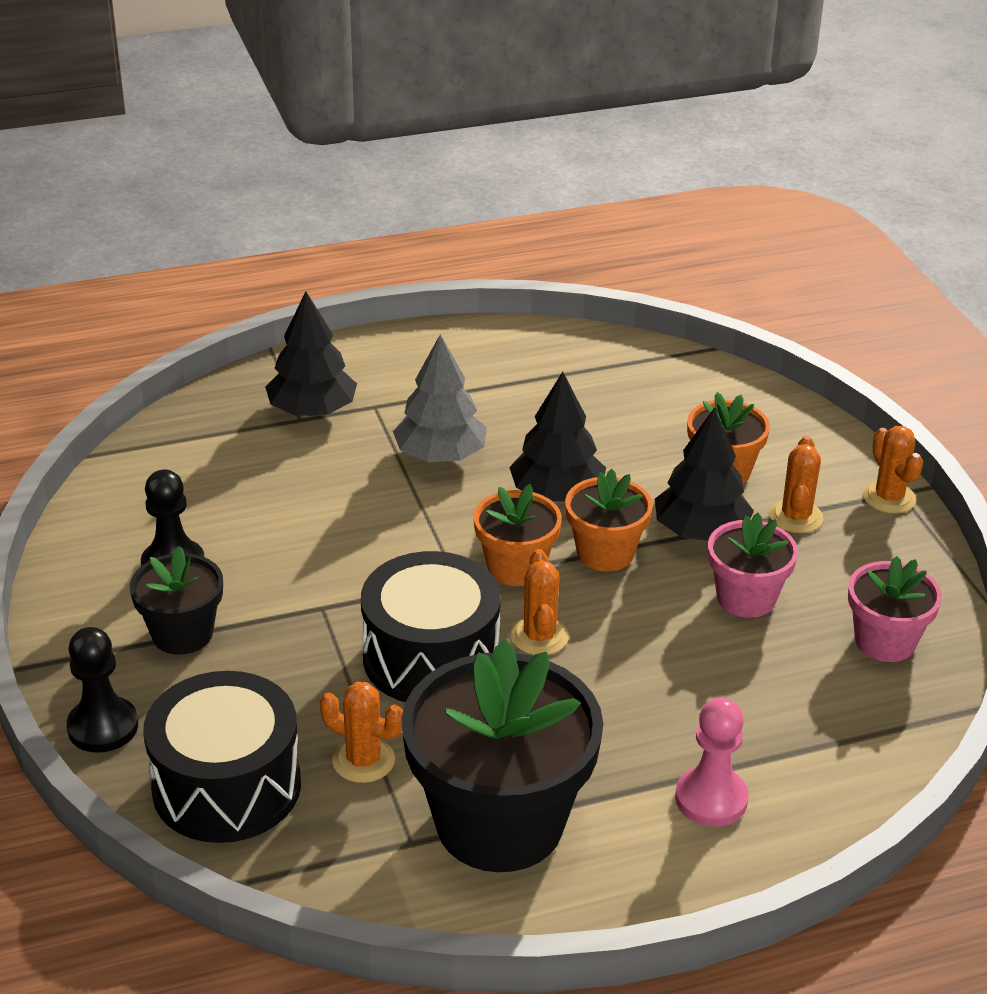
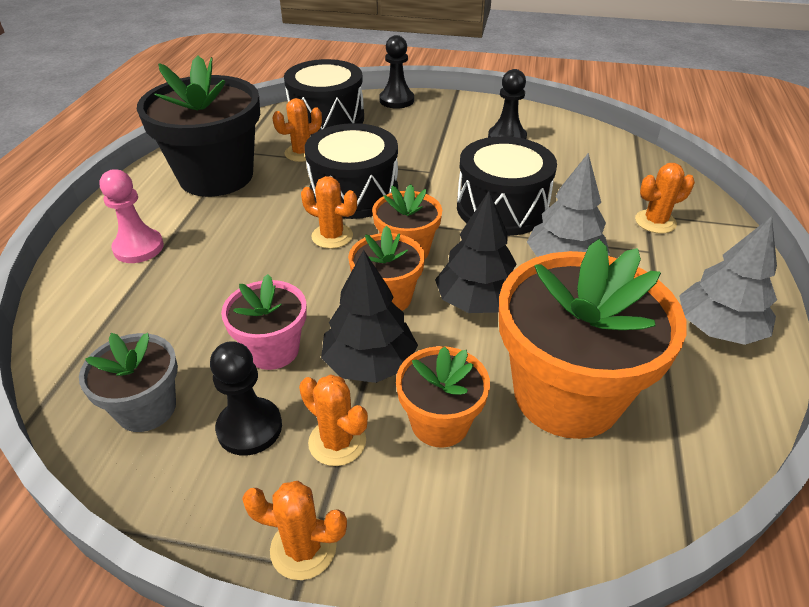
camera: 120 degrees right, 5 degrees up
(182, 634) = (445, 129): black flower pot -> none
(312, 410) = (655, 222): black tree -> orange cactus
(368, 522) = (502, 208): none -> black drum
(471, 357) = (718, 329): none -> grey tree
(628, 418) = (567, 394): none -> orange flower pot
(835, 569) = (249, 428): none -> black pawn
(885, 641) = (146, 408): pink flower pot -> grey flower pot

